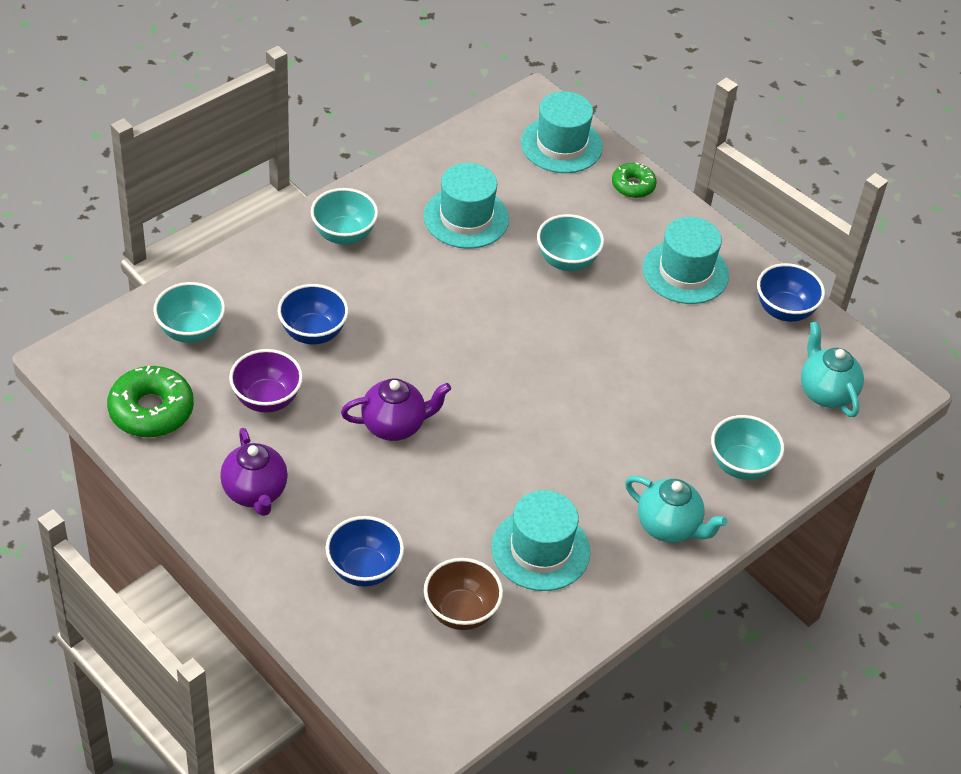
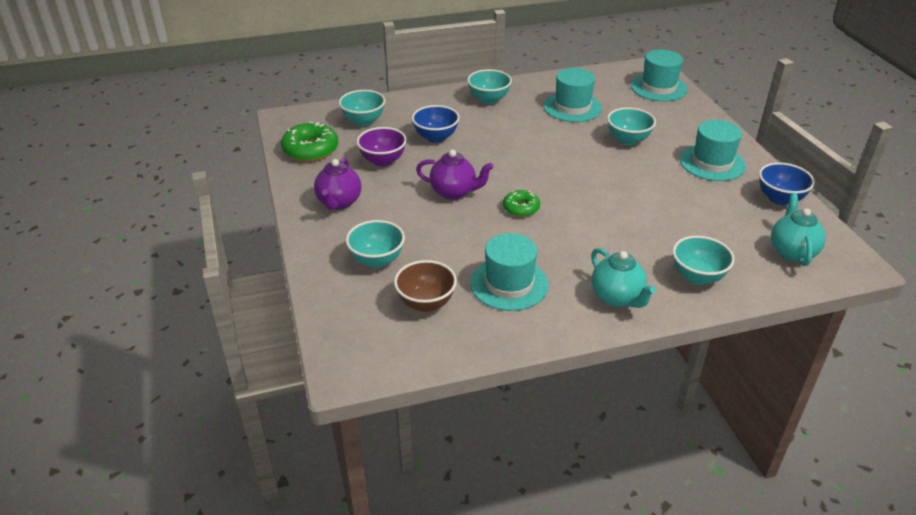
camera: 30 degrees right, 10 degrees down
(364, 569) = (377, 260): blue bowl -> turquoise bowl
(633, 185) = (697, 114): green donut -> green donut (521, 208)

